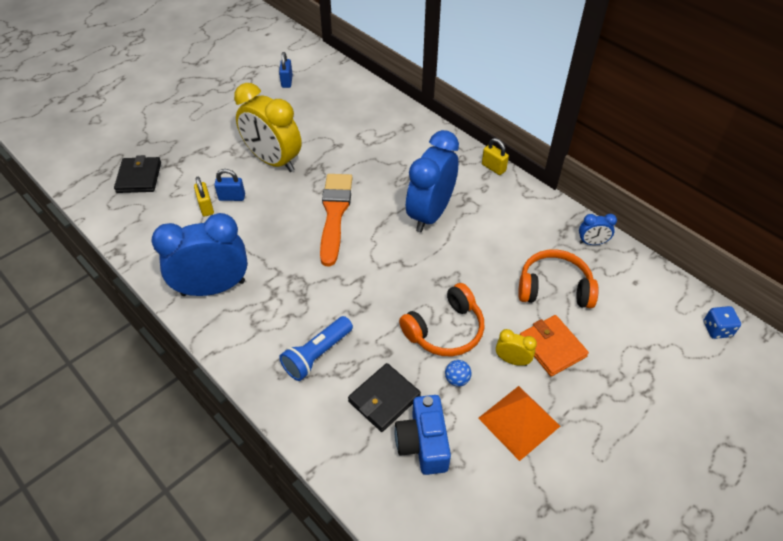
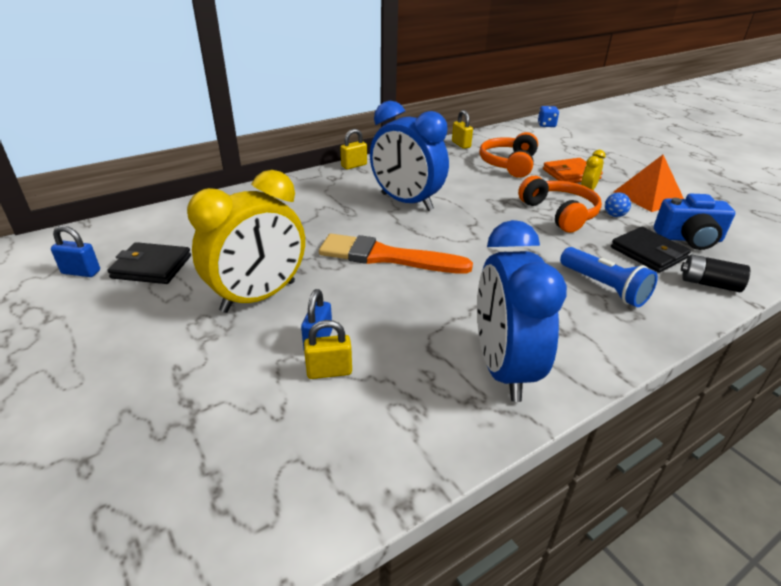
camera: 80 degrees left, 15 degrees down
(139, 177) = (200, 470): black wallet -> black wallet (151, 267)
(337, 441) = (709, 284): none -> black battery
(592, 243) = (461, 144): blue clock -> yellow padlock

